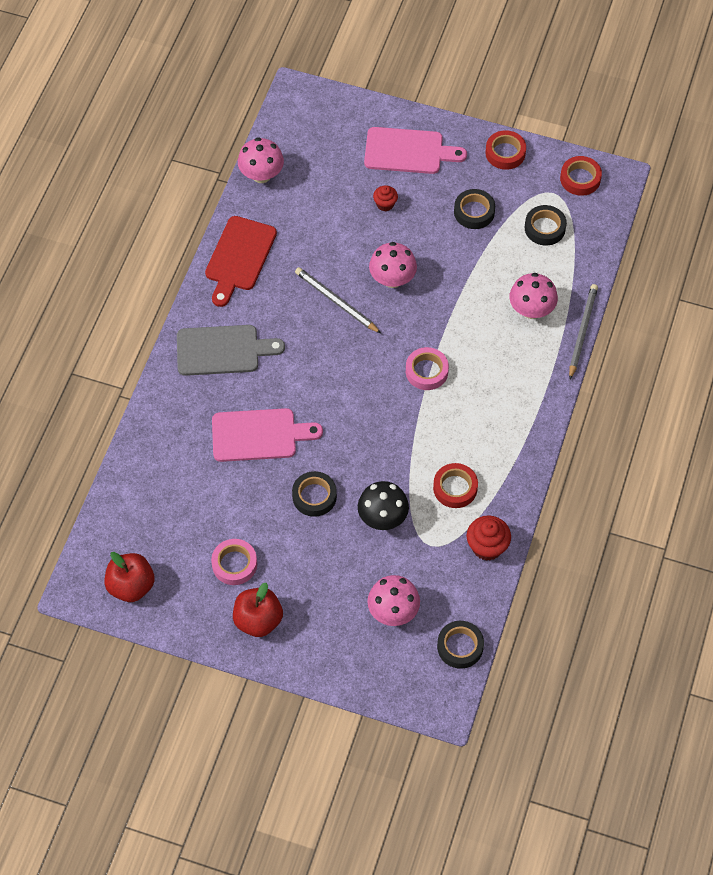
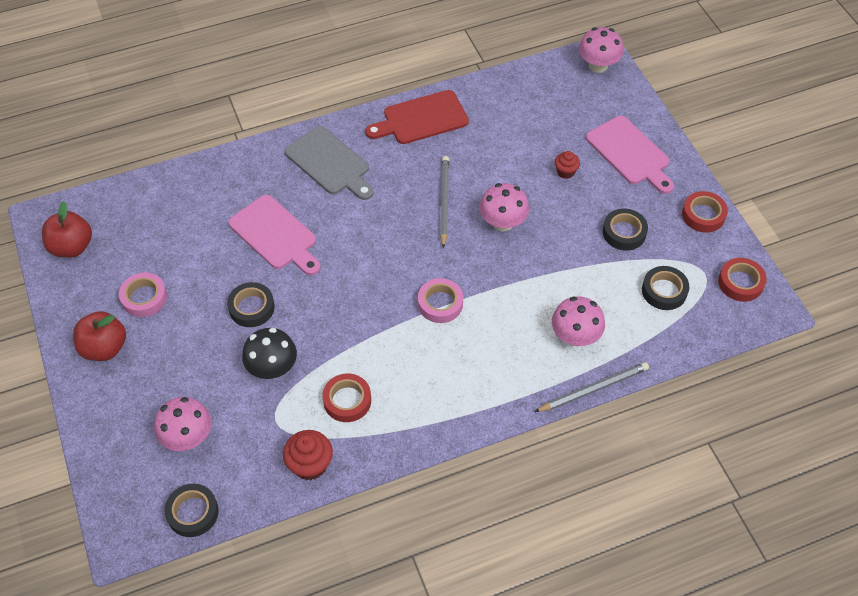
camera: 50 degrees right, 5 degrees down
(261, 175) = (507, 83): pink mushroom -> pink mushroom (598, 65)

